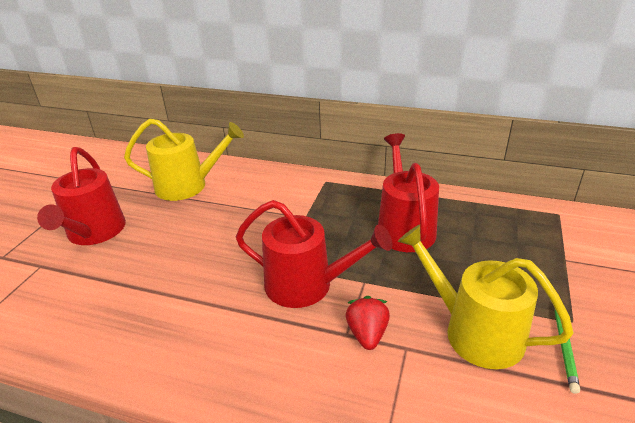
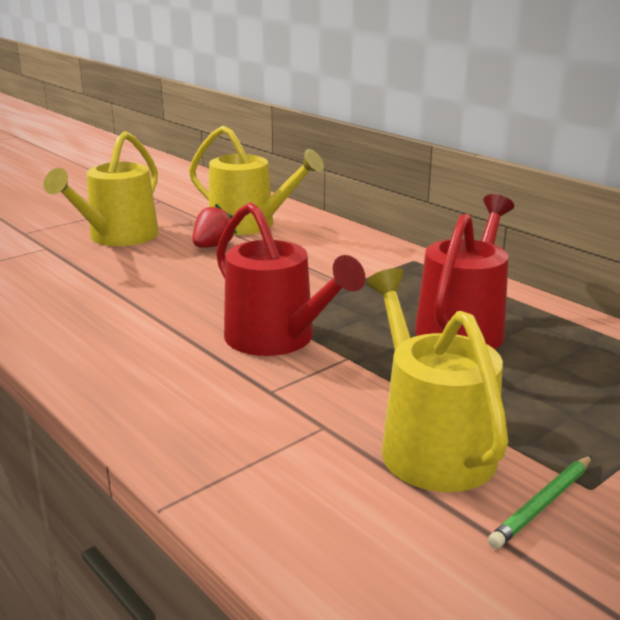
camera: 30 degrees right, 10 degrees down
(94, 232) = (118, 237): red watering can -> yellow watering can
(367, 334) = (293, 399): red strawberry -> red strawberry (213, 246)

